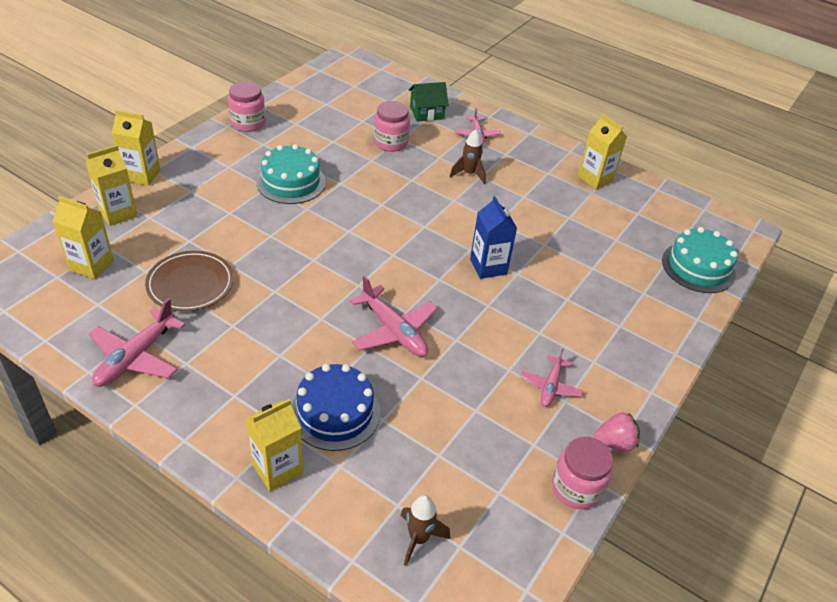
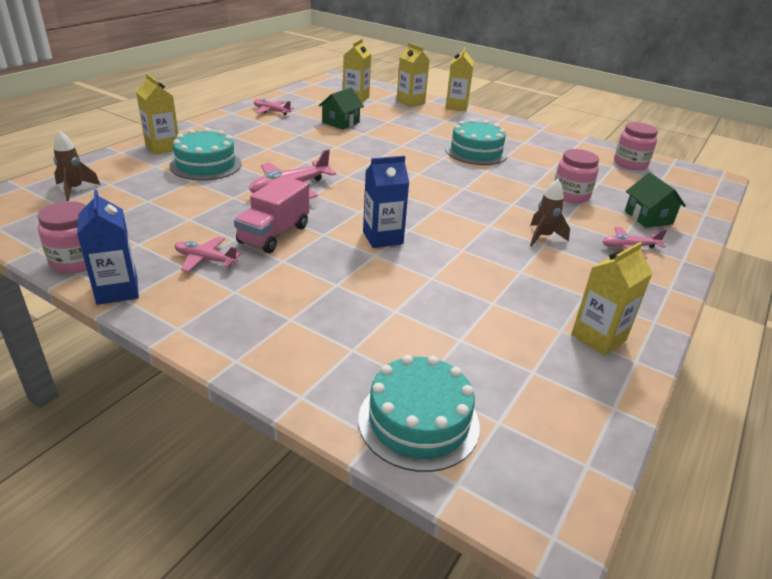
camera: 90 degrees right, 10 degrees down
(135, 357) = (271, 111): pink plane -> pink plane, size x0.62
(190, 284) = (341, 122): brown plate -> green house
(248, 123) = (550, 136): pink jar -> pink jar (630, 164)
(335, 412) = (206, 165): blue cake -> turquoise cake
(496, 340) = (274, 234): none -> pink truck
(614, 443) = (117, 290): pink strawberry -> blue carton

